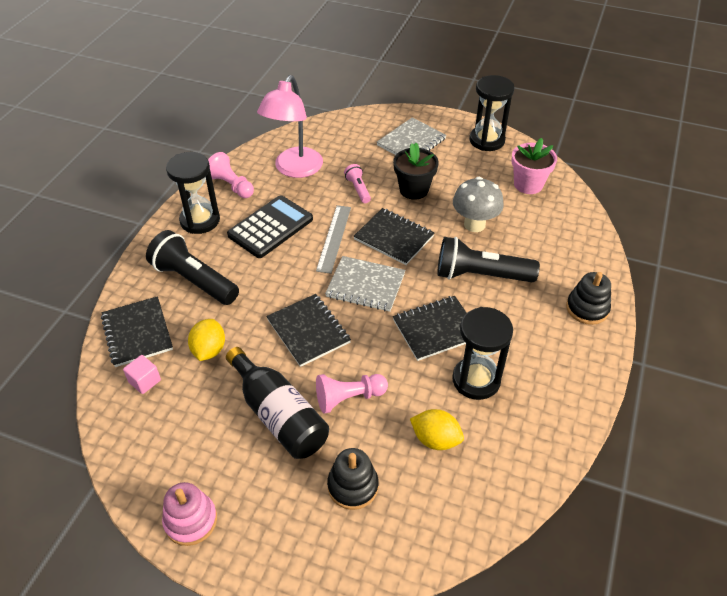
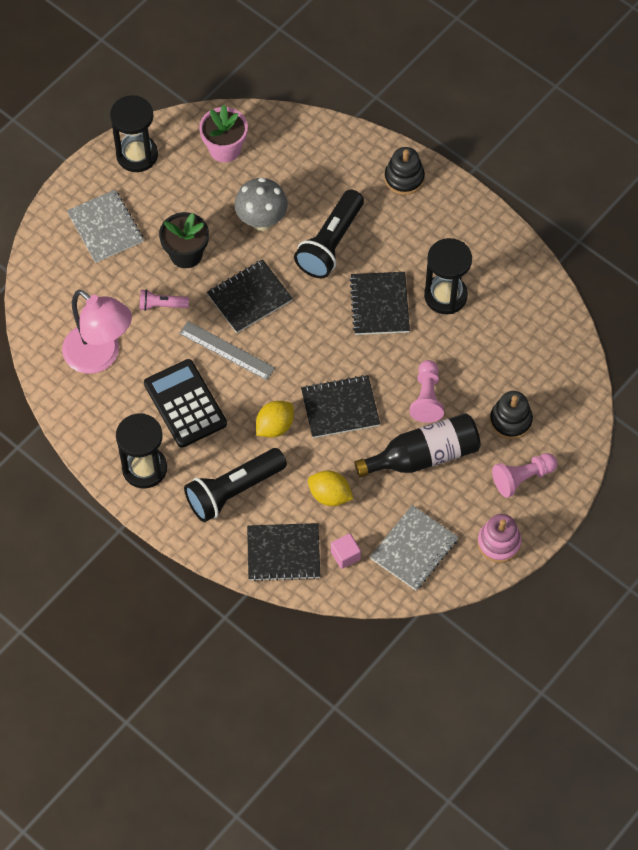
camera: 70 degrees left, 15 degrees up
(231, 185) = (99, 426): pink pawn -> pink pawn (522, 478)
(365, 285) = (303, 343): grey notebook -> grey notebook (414, 549)
(435, 439) = (491, 348): yellow lemon -> yellow lemon (274, 426)

